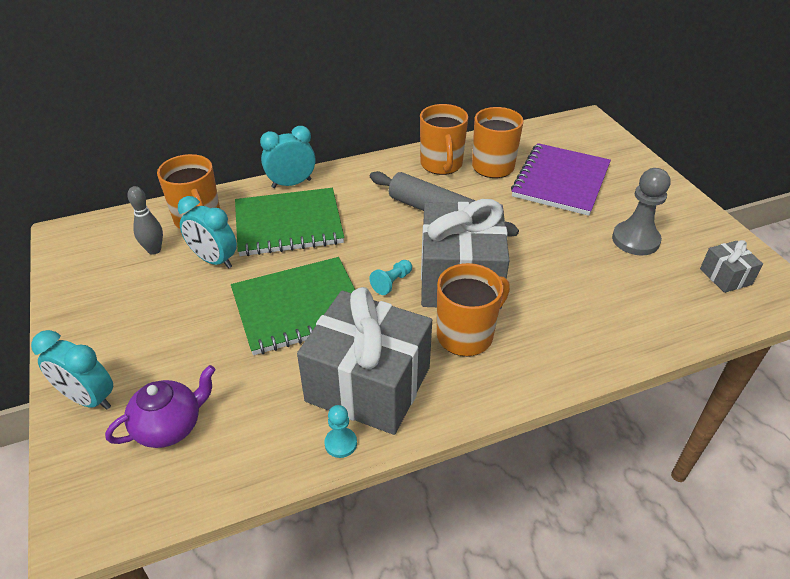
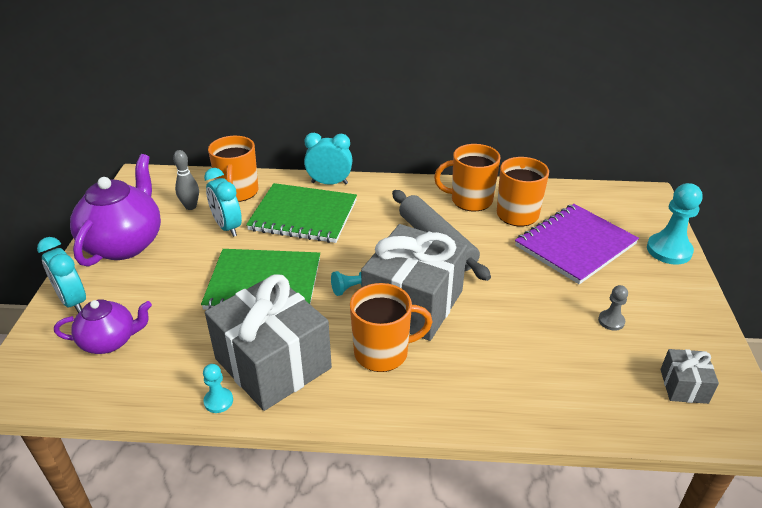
camera: 25 degrees right, 5 degrees down
(104, 314) = (125, 244): none -> purple teapot
(441, 165) = (470, 200): orange mug -> orange mug turned 75 degrees clockwise
(635, 240) = (611, 321): grey pawn -> grey pawn, size x0.52
(636, 164) = (669, 250): none -> turquoise pawn

